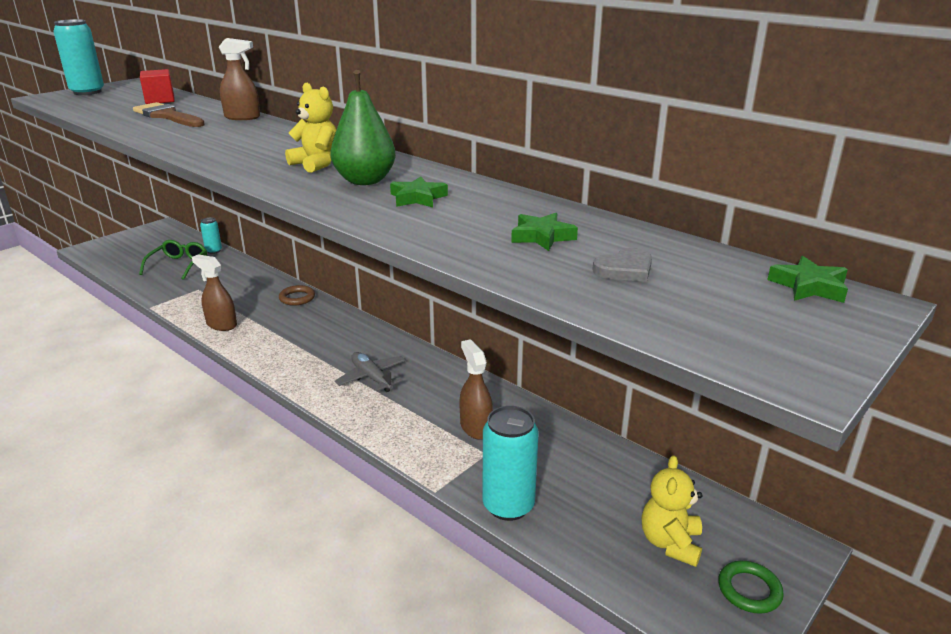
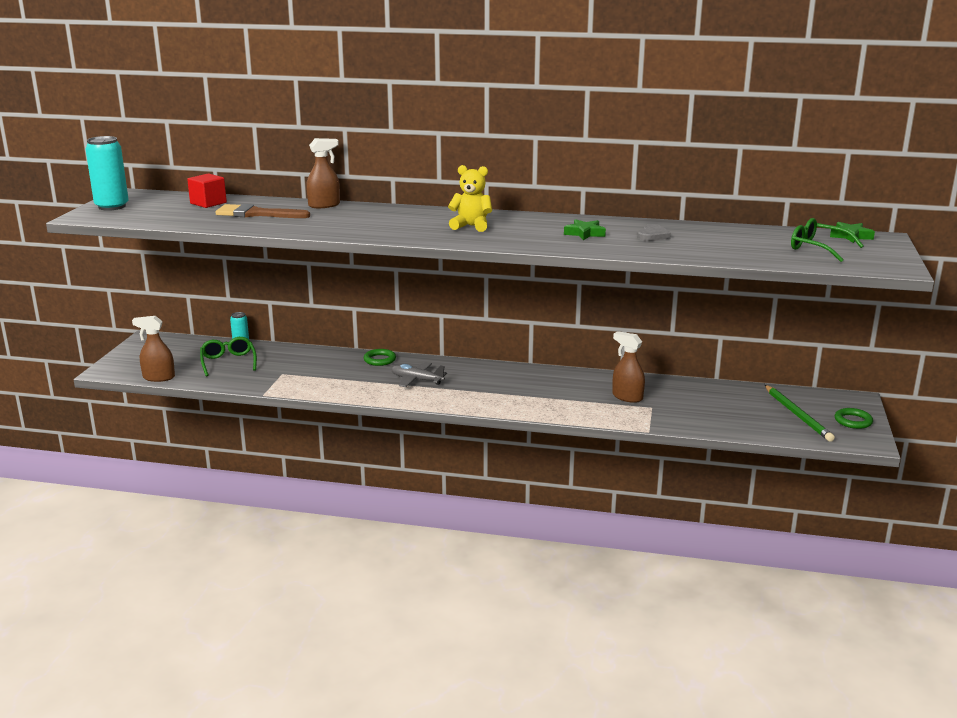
camera: 30 degrees left, 5 degrees down
(221, 324) = (349, 390): brown spray bottle -> brown spray bottle (158, 377)
(297, 298) = (379, 360): brown ring -> green ring
(365, 181) = (529, 230): green pear -> none
(372, 378) = (520, 391): grey plane -> grey plane (417, 380)
(508, 505) = (698, 425): turquoise can -> none
(542, 237) = (695, 239): green star -> none
(625, 269) = (762, 245): grey heart -> grey heart (653, 235)
(670, 543) = (797, 415): yellow teddy bear -> green pencil
(710, 296) = (818, 248): none -> green glasses

